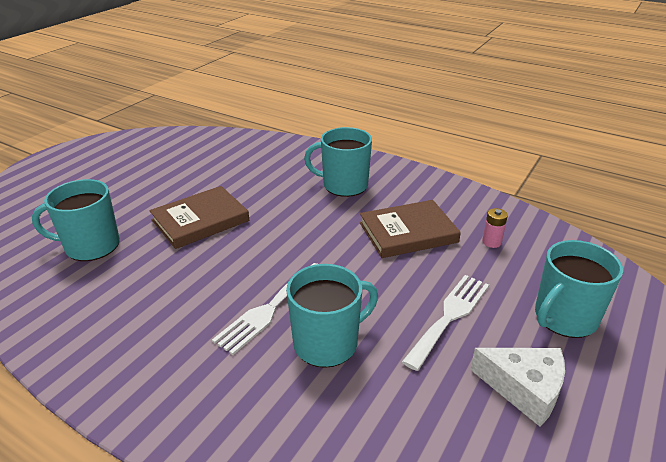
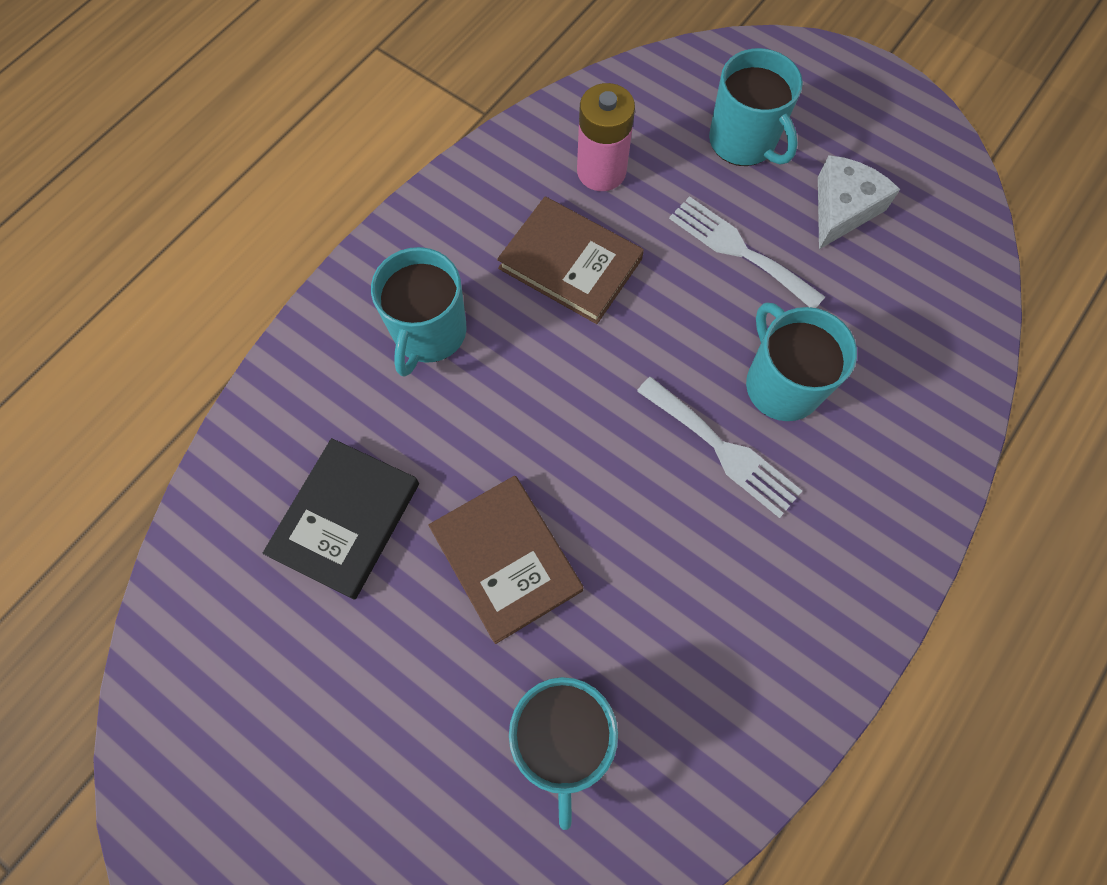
camera: 85 degrees left, 35 degrees up
(230, 171) = (345, 519): none -> black book
(408, 232) = (570, 263): brown book -> brown book turned 45 degrees counterclockwise
(491, 242) = (601, 171): pink battery -> pink battery, size x1.97

